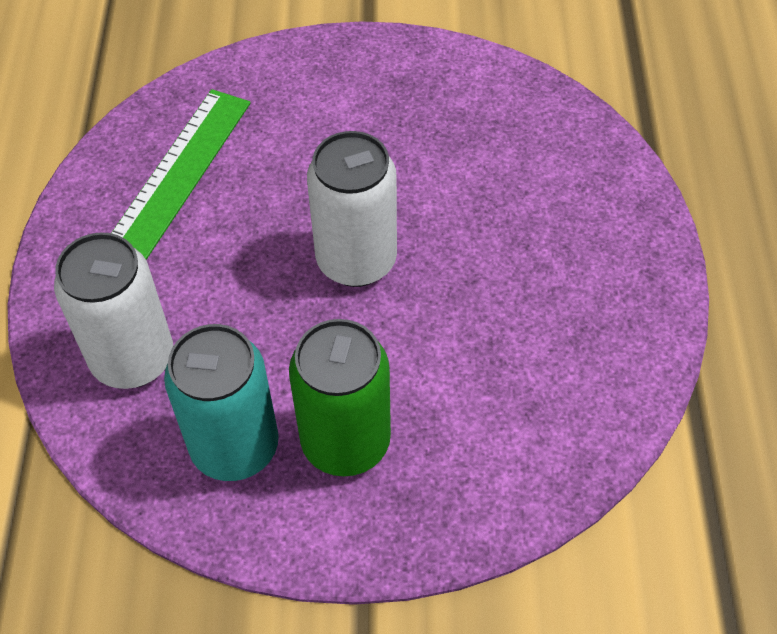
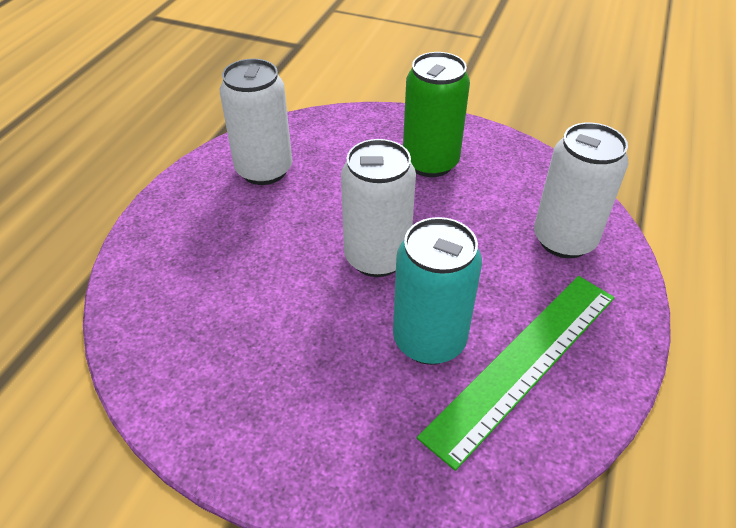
camera: 160 degrees left, 10 degrees down
(235, 446) = (500, 177): turquoise can -> turquoise can (429, 340)
(572, 347) = (264, 170): none -> white can

